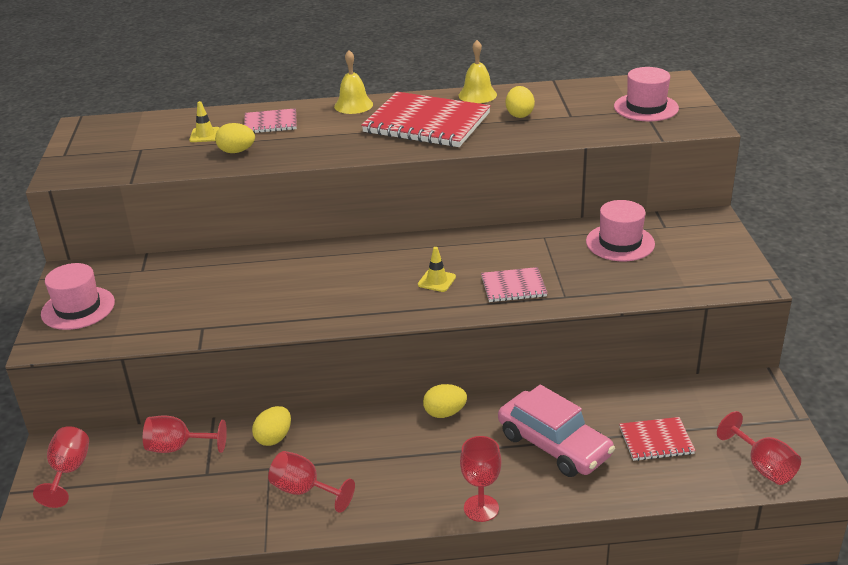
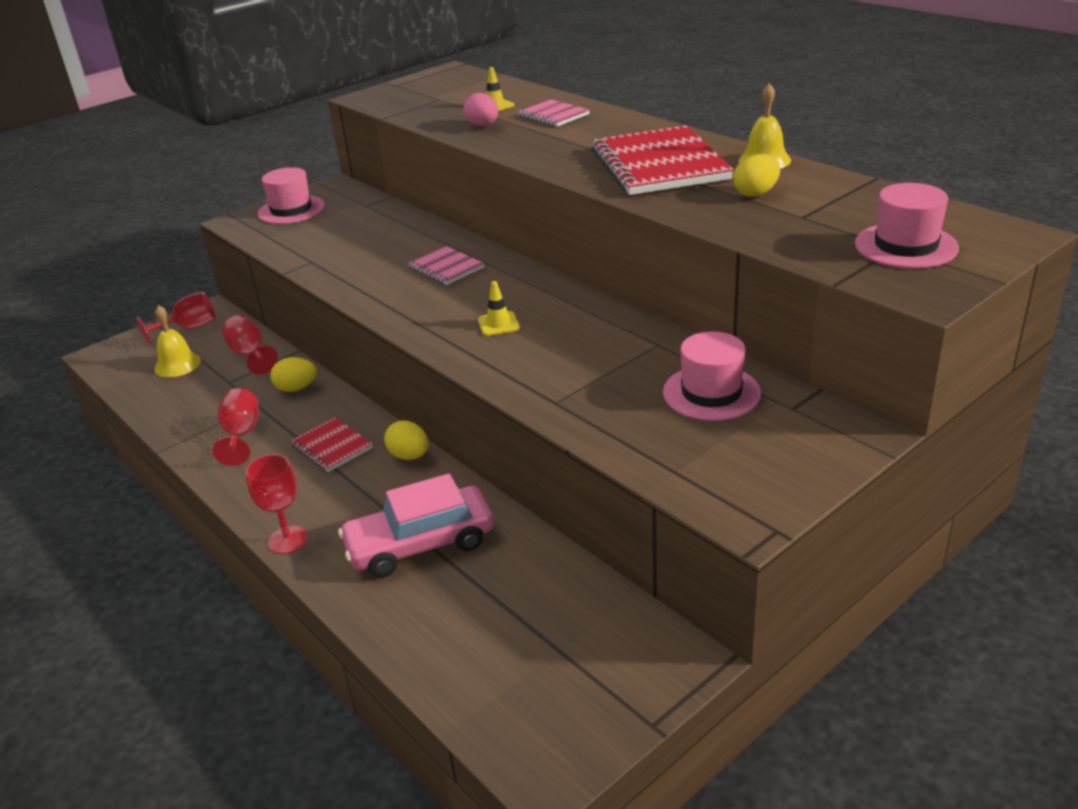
camera: 55 degrees right, 0 degrees up
(236, 151) = (483, 126): yellow egg -> pink egg
(353, 105) = (642, 126): yellow bell -> yellow bell (177, 365)
(513, 287) = (537, 366): pink notebook -> pink notebook (446, 267)
(554, 445) = (420, 544): pink car -> pink car turned 60 degrees clockwise
(656, 441) = (492, 614): red notebook -> red notebook (332, 446)
(763, 466) = (523, 725): red goblet -> none

